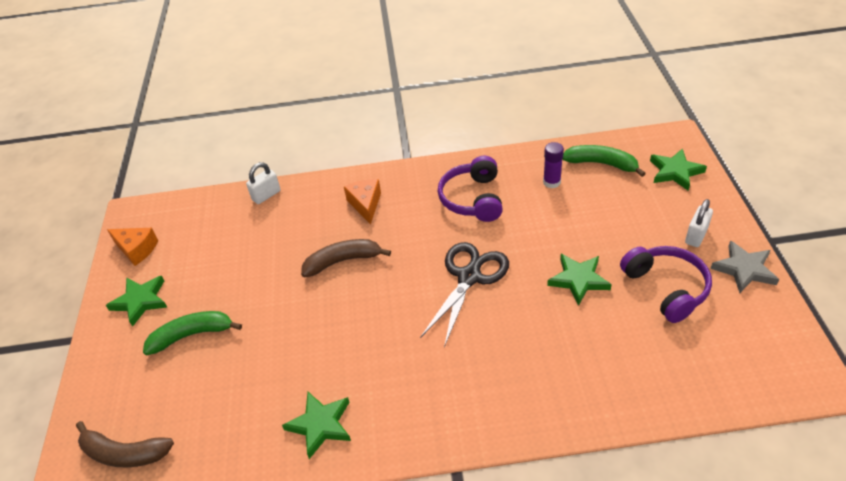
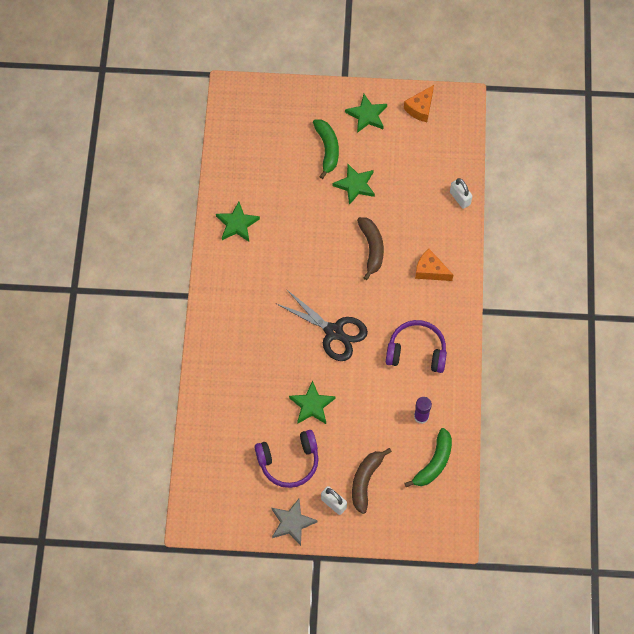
camera: 95 degrees right, 20 degrees up
(124, 453) = (246, 117): brown banana -> brown banana (365, 481)
(365, 204) = (430, 271): orange cheese -> orange cheese turned 150 degrees counterclockwise
(675, 172) = (409, 518): green star -> green star (355, 185)

